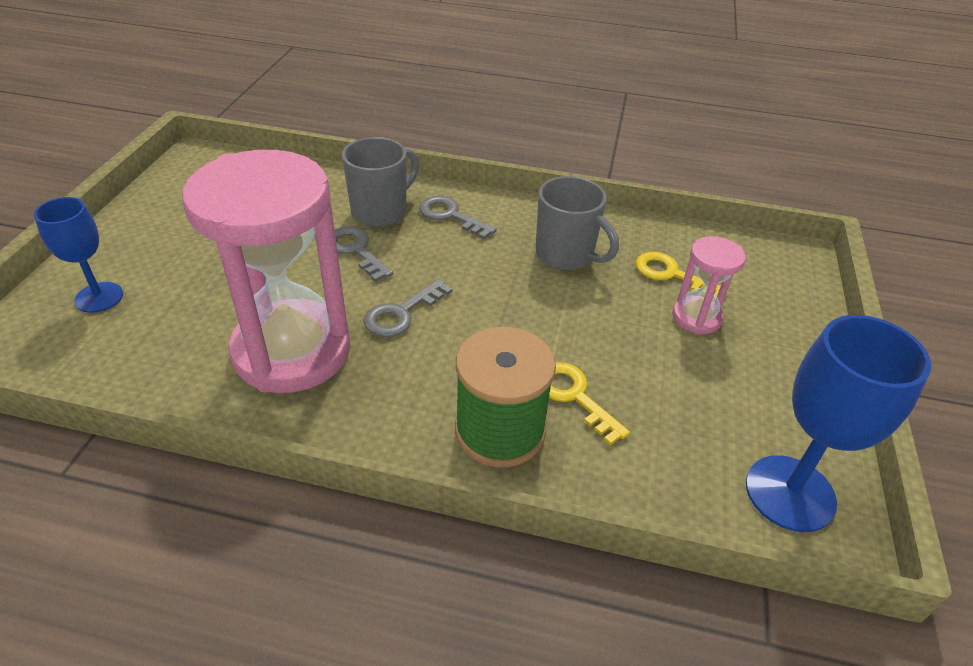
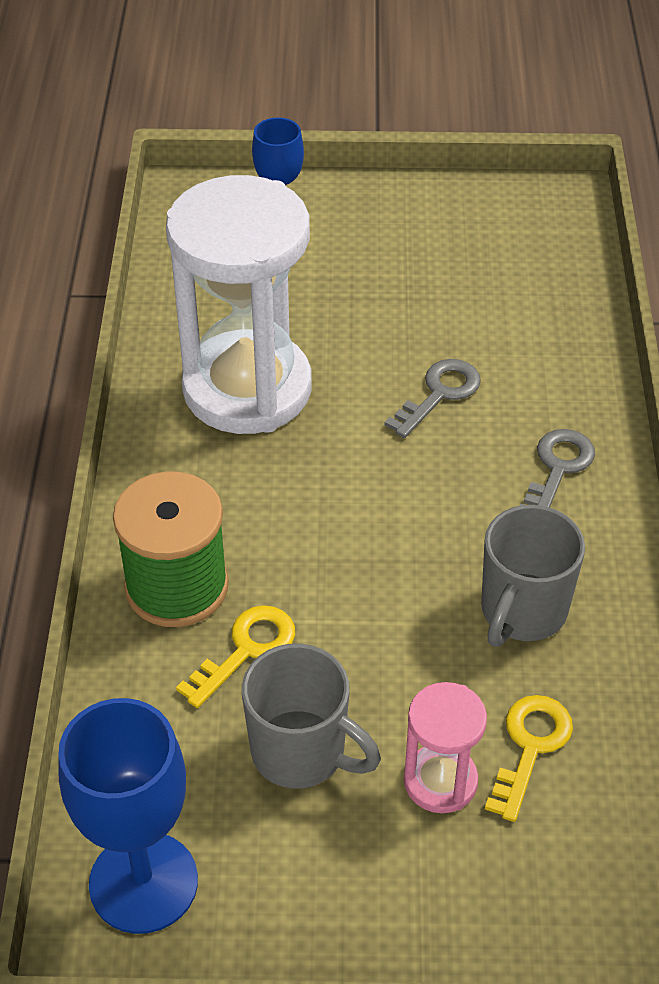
camera: 80 degrees right, 5 degrees up
(292, 351) = (247, 389): pink hourglass -> white hourglass
(381, 211) = (533, 396): grey mug -> grey mug (301, 753)
(401, 313) = (337, 463): grey key -> none

